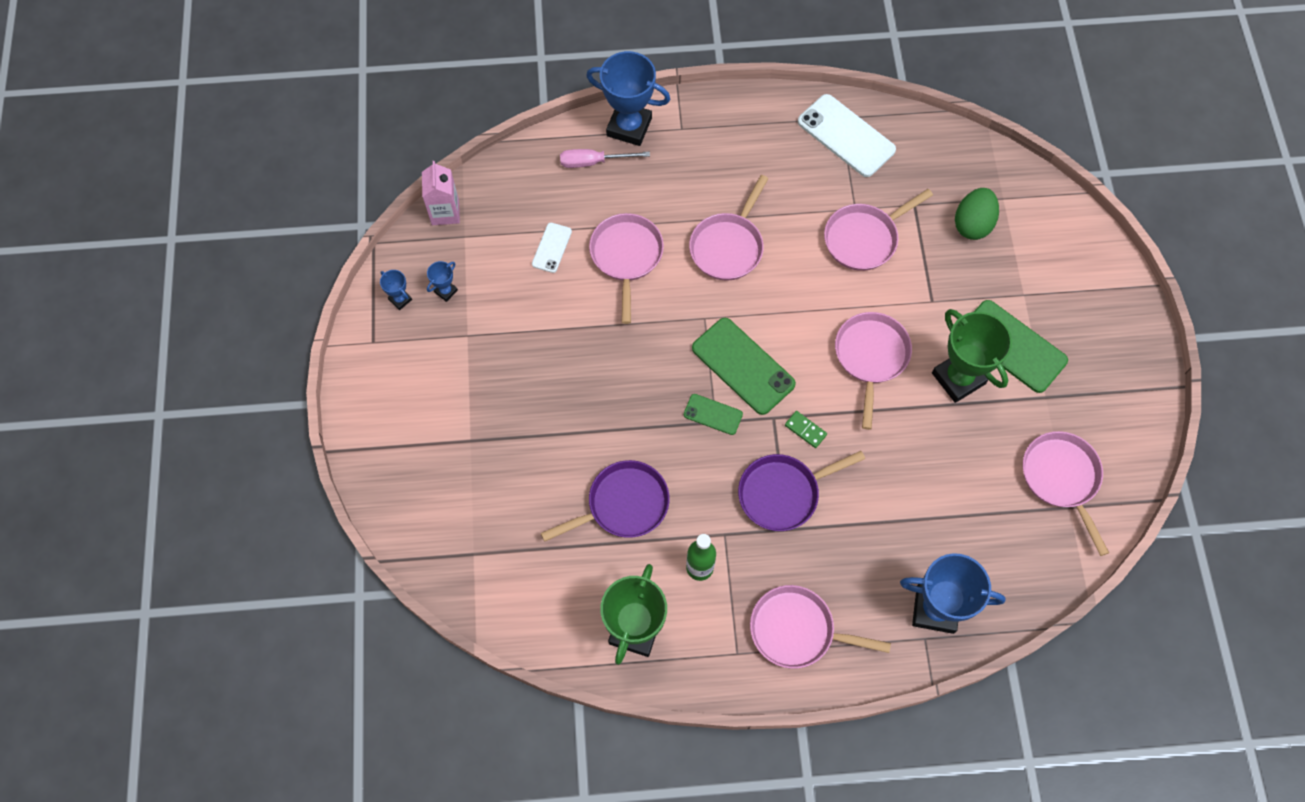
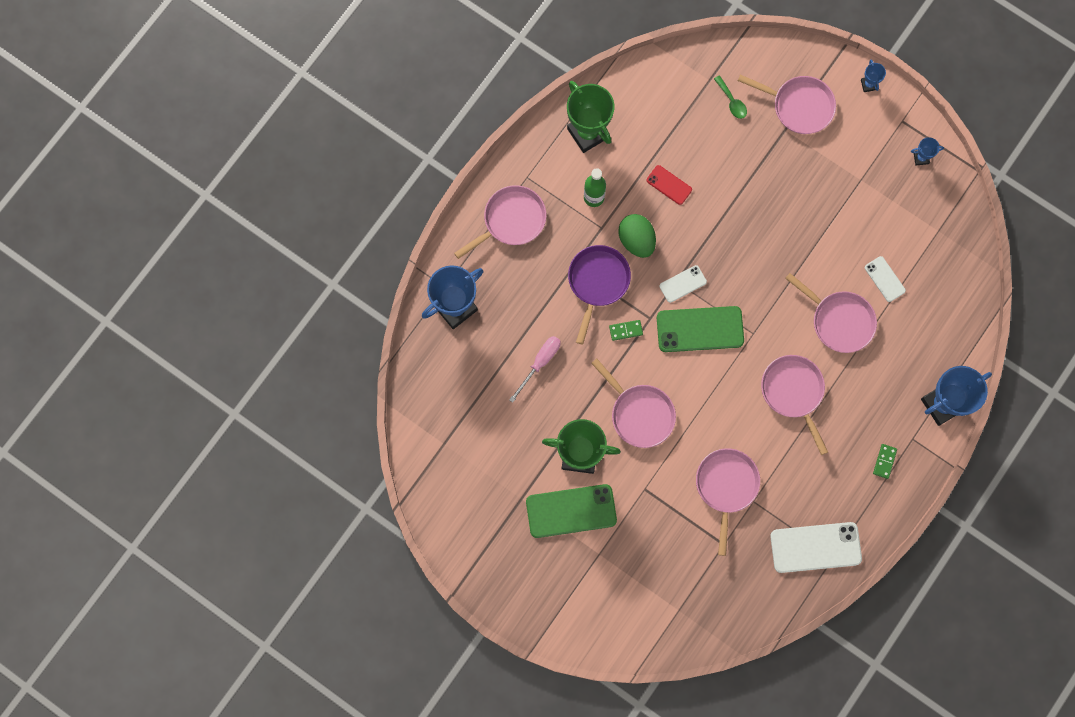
camera: 130 degrees right, 10 degrees up
(445, 212) = (968, 232): pink carton -> none
(446, 291) = (904, 190): blue trophy -> blue trophy (868, 85)
(480, 513) = (732, 101): none -> green spoon
(593, 162) = (932, 358): pink screwdriver -> pink screwdriver (540, 363)
(623, 505) = (669, 185): purple pan -> red phone
(713, 414) = (683, 284): green phone -> white phone
(722, 136) = (884, 461): none -> green domino
(972, 224) = (677, 570): green egg -> green egg (636, 240)
(1061, 479) = (464, 456): pink pan -> pink pan (798, 106)

